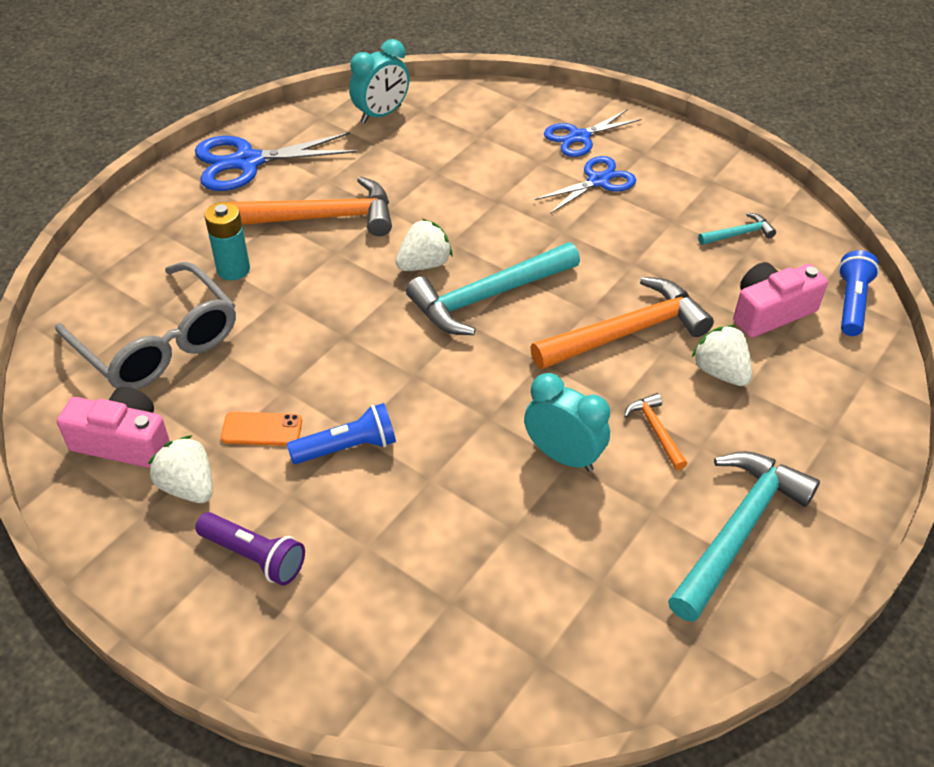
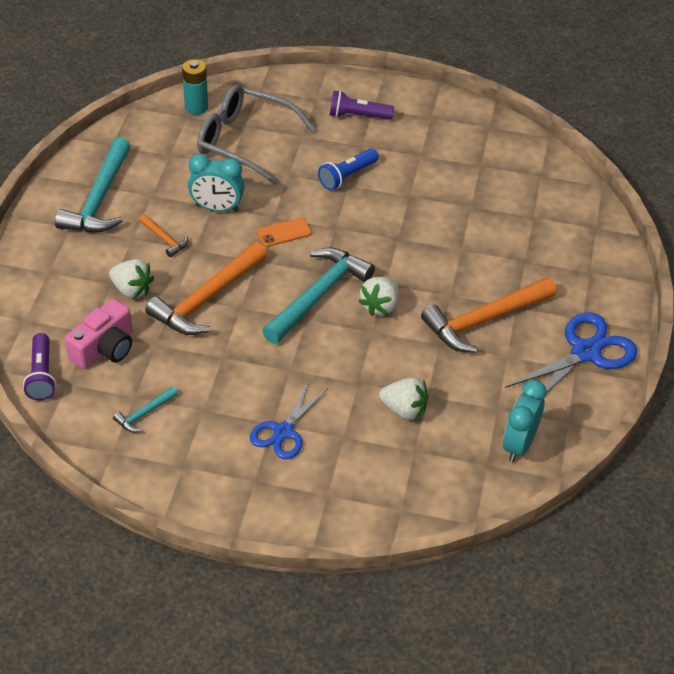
camera: 155 degrees right, 0 degrees up
(124, 442) = (475, 143): pink camera -> none
(158, 344) = (510, 198): grey glasses -> grey glasses (244, 141)
(188, 487) = (419, 134): white strawberry -> white strawberry (404, 409)
(233, 269) = (510, 260): turquoise battery -> turquoise battery (196, 107)
(262, 429) = (404, 171): orange phone -> orange phone (284, 232)
(579, 137) = (323, 480): blue scissors -> none
(851, 303) = (42, 375): blue flashlight -> purple flashlight

